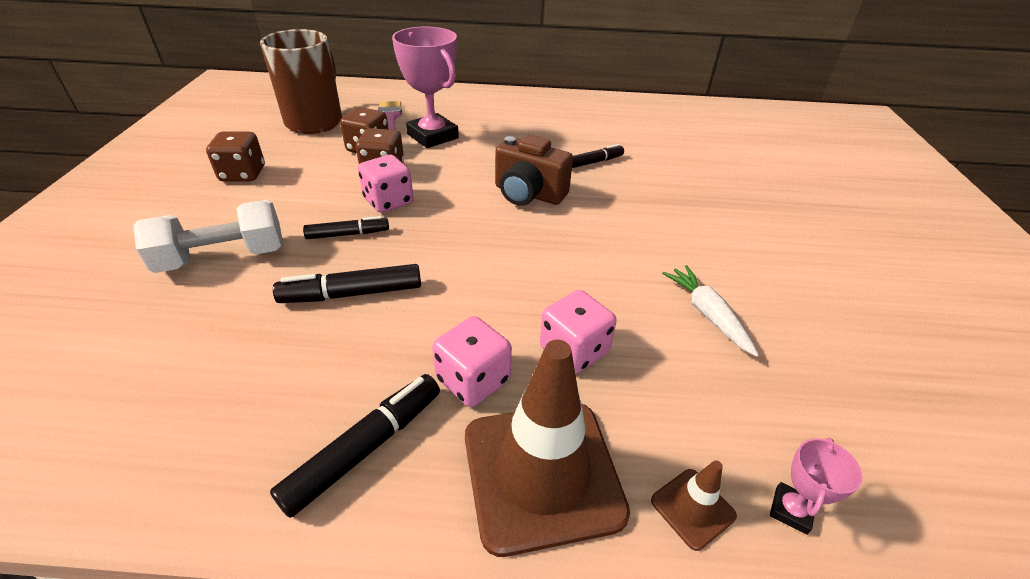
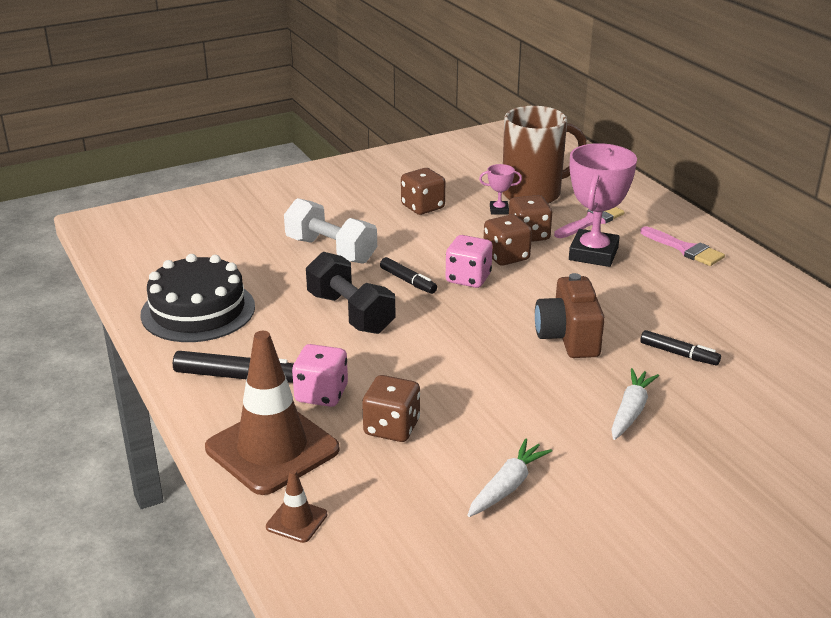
camera: 60 degrees right, 10 degrees down
(175, 426) = (198, 310): none -> black cake
(352, 294) = (350, 313): black marker -> black dumbbell
(473, 105) = (685, 249): none -> pink brush
(574, 350) = (391, 427): pink dice -> brown dice
(645, 210) = (630, 411): none -> white carrot
(790, 510) = (331, 568): pink trophy -> pink trophy (499, 210)

